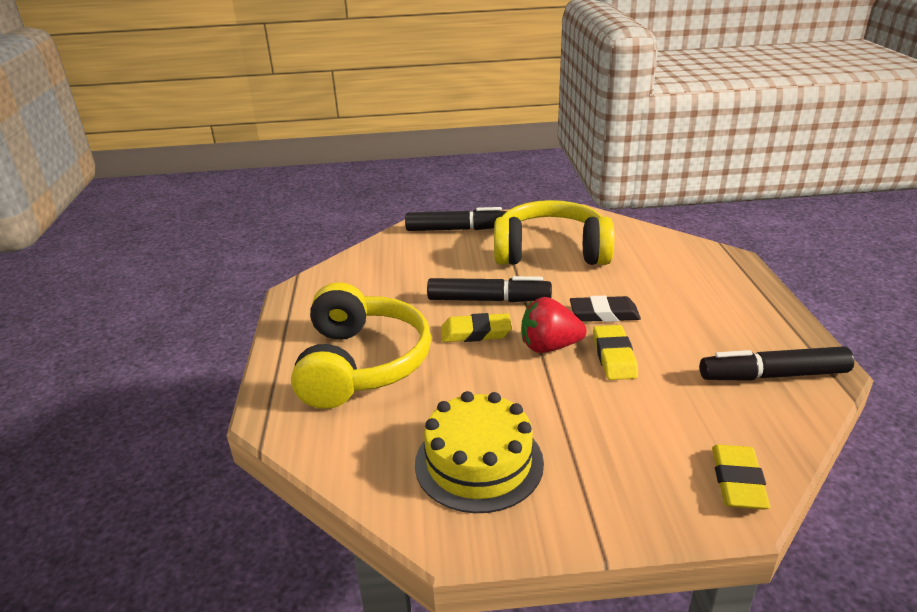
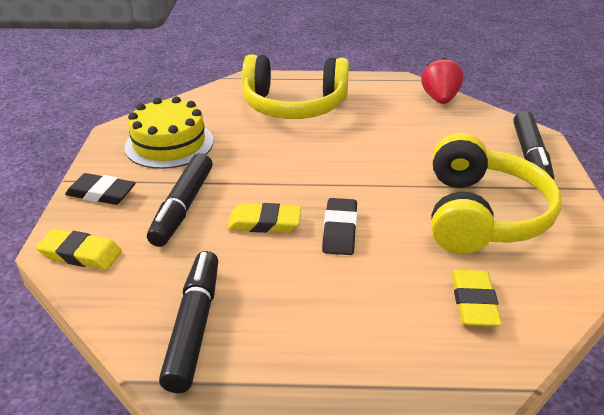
camera: 95 degrees right, 5 degrees up
(476, 332) = (323, 154): yellow eraser -> yellow eraser (474, 302)
(488, 300) = (376, 164): black marker -> black marker (183, 207)
(549, 347) = (291, 188): red strawberry -> red strawberry (439, 99)
(619, 501) = (101, 193): none -> black eraser

